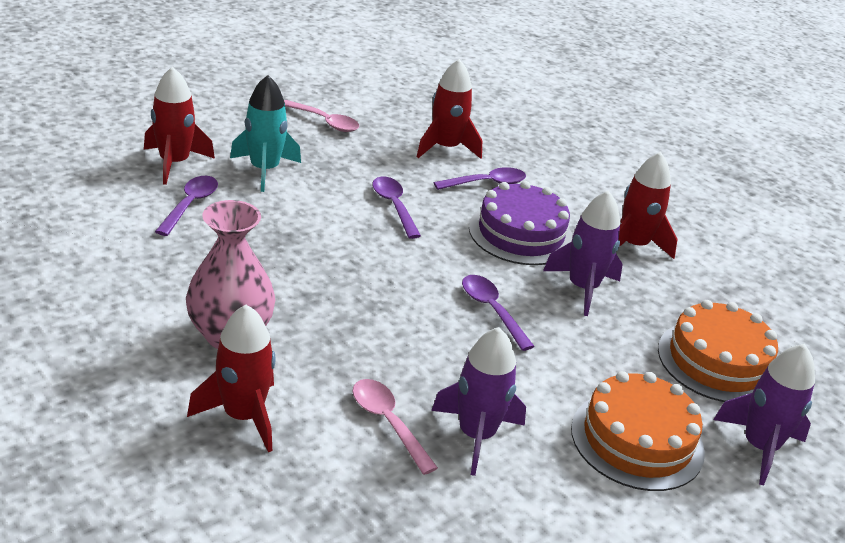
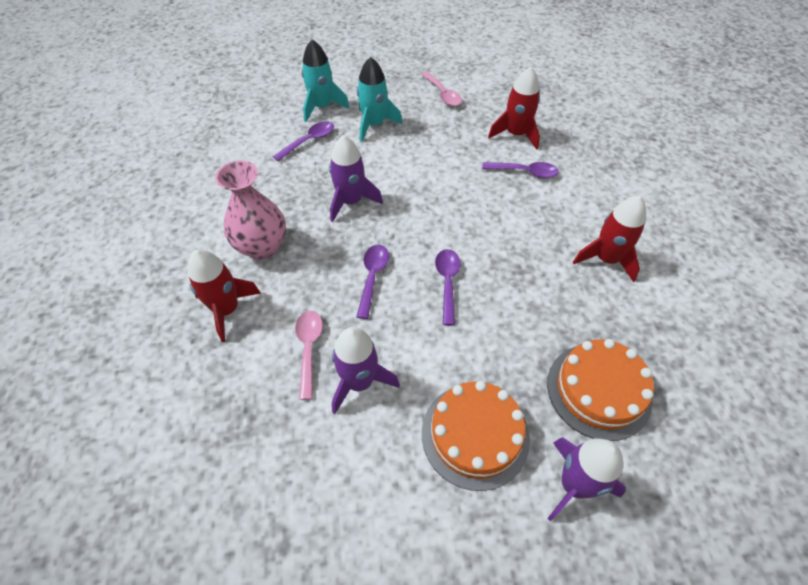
camera: 35 degrees right, 20 degrees up
(174, 163) = (322, 107): red rocket -> turquoise rocket
(394, 206) = (441, 175): purple spoon -> purple spoon (372, 277)
(521, 234) = (519, 223): purple cake -> none
(582, 288) = (533, 285): purple rocket -> purple rocket (351, 201)

